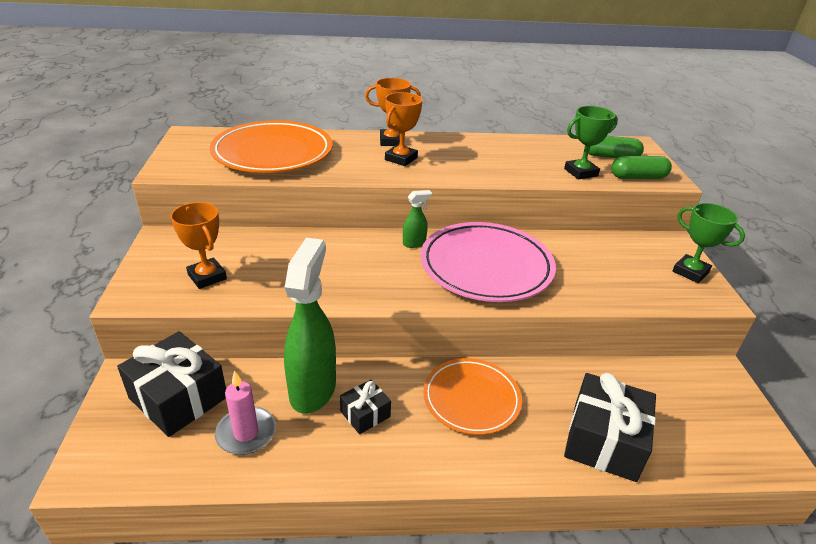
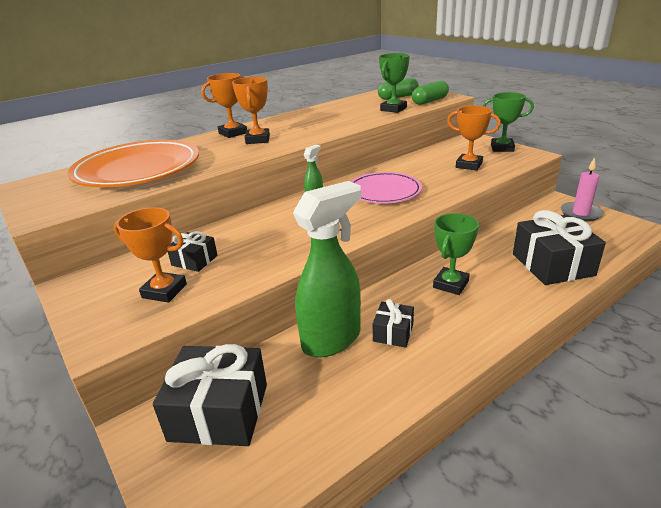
camera: 30 degrees left, 5 degrees down
(246, 433) = (317, 400): pink candle -> pink candle (580, 213)
(255, 259) = (194, 260): none -> black gift
(313, 389) = (332, 339): green spray bottle -> green spray bottle turned 75 degrees clockwise
(471, 399) = (450, 284): orange plate -> green trophy
(486, 266) = (384, 191): pink plate -> pink plate, size x0.64
(617, 276) = (469, 165): none -> orange trophy

